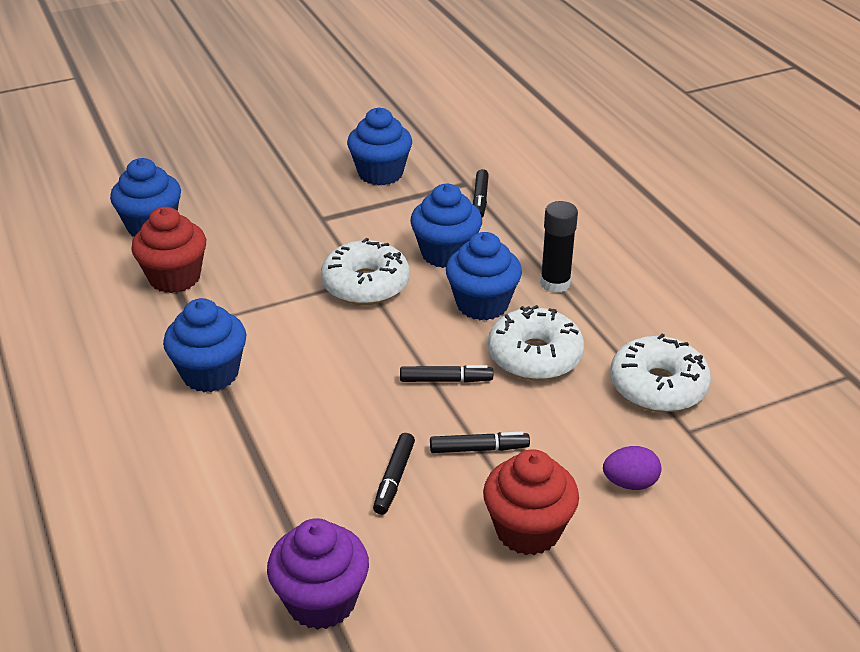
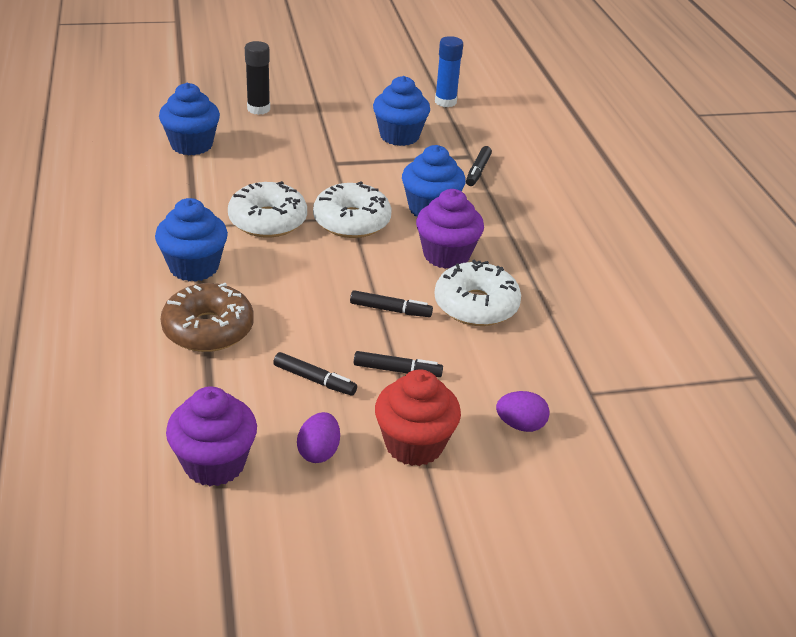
camera: 10 degrees right, 0 degrees up
(174, 278) = (194, 187): red cupcake -> none
(254, 444) = (208, 329): none -> brown donut
(394, 479) = (314, 380): black marker -> black marker turned 90 degrees counterclockwise
(415, 124) = (445, 102): none -> blue glue stick
(429, 561) = (319, 452): none -> purple egg
(482, 304) = (446, 255): blue cupcake -> purple cupcake
(555, 283) = (517, 250): black glue stick -> black glue stick (258, 109)
(658, 386) = (577, 351): white donut -> white donut (268, 221)

